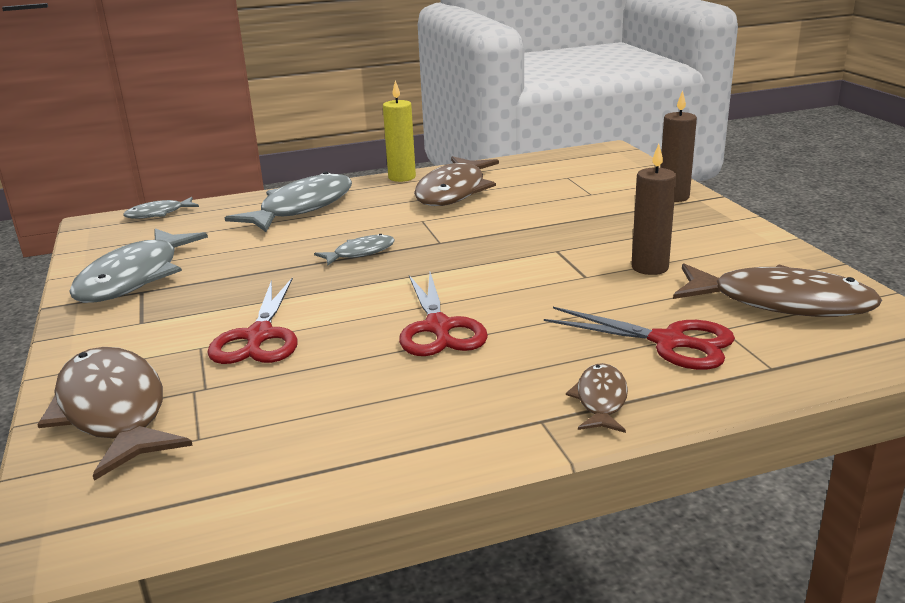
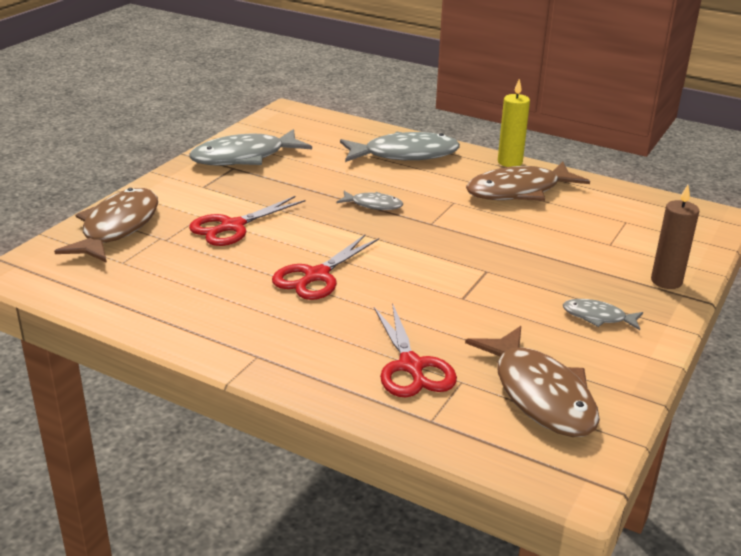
camera: 45 degrees right, 5 degrees up
(158, 214) = (326, 119): grey fish -> grey fish (598, 317)
(600, 400) = (304, 367): brown fish -> none
(649, 267) = (515, 318): brown candle -> none

